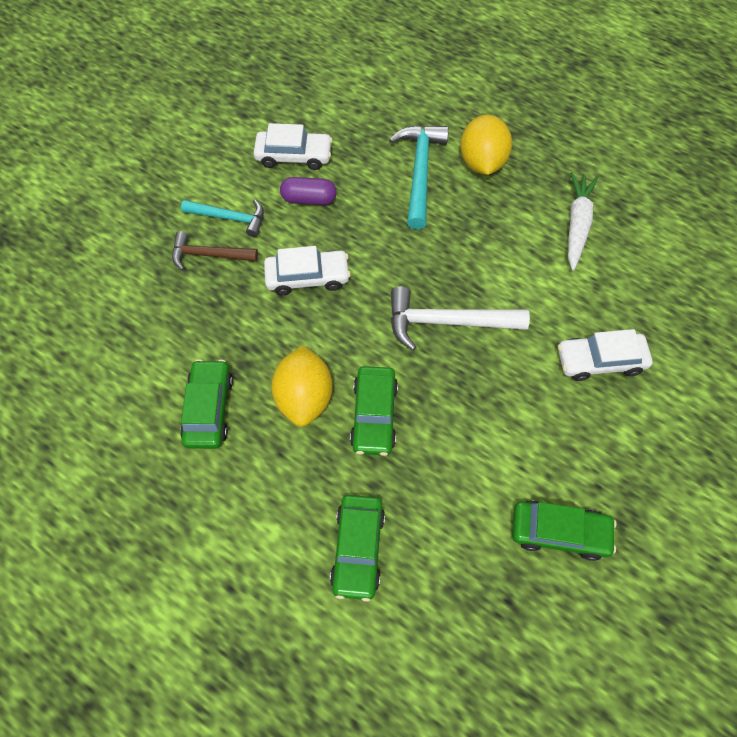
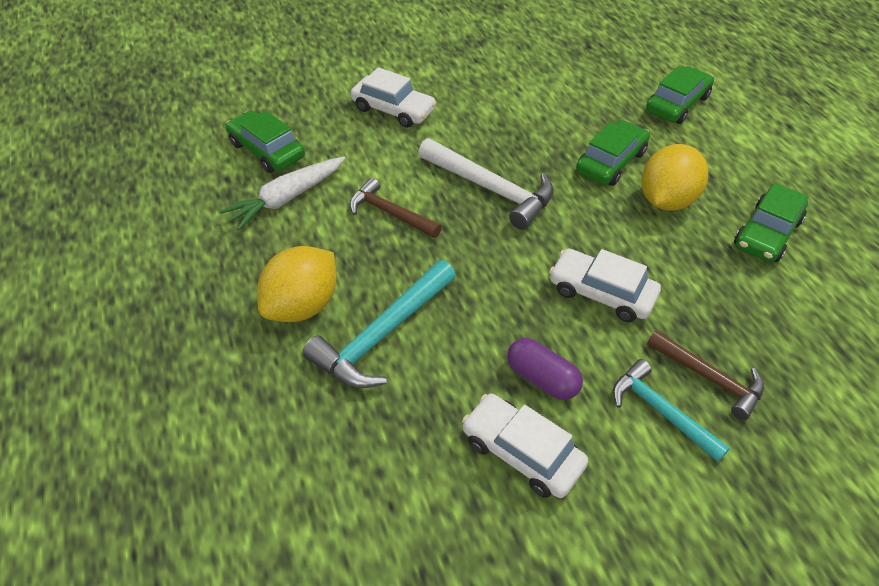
camera: 145 degrees left, 15 degrees down
(497, 255) = (390, 213): none -> brown hammer
(559, 532) = (525, 55): green car -> green car (267, 150)

